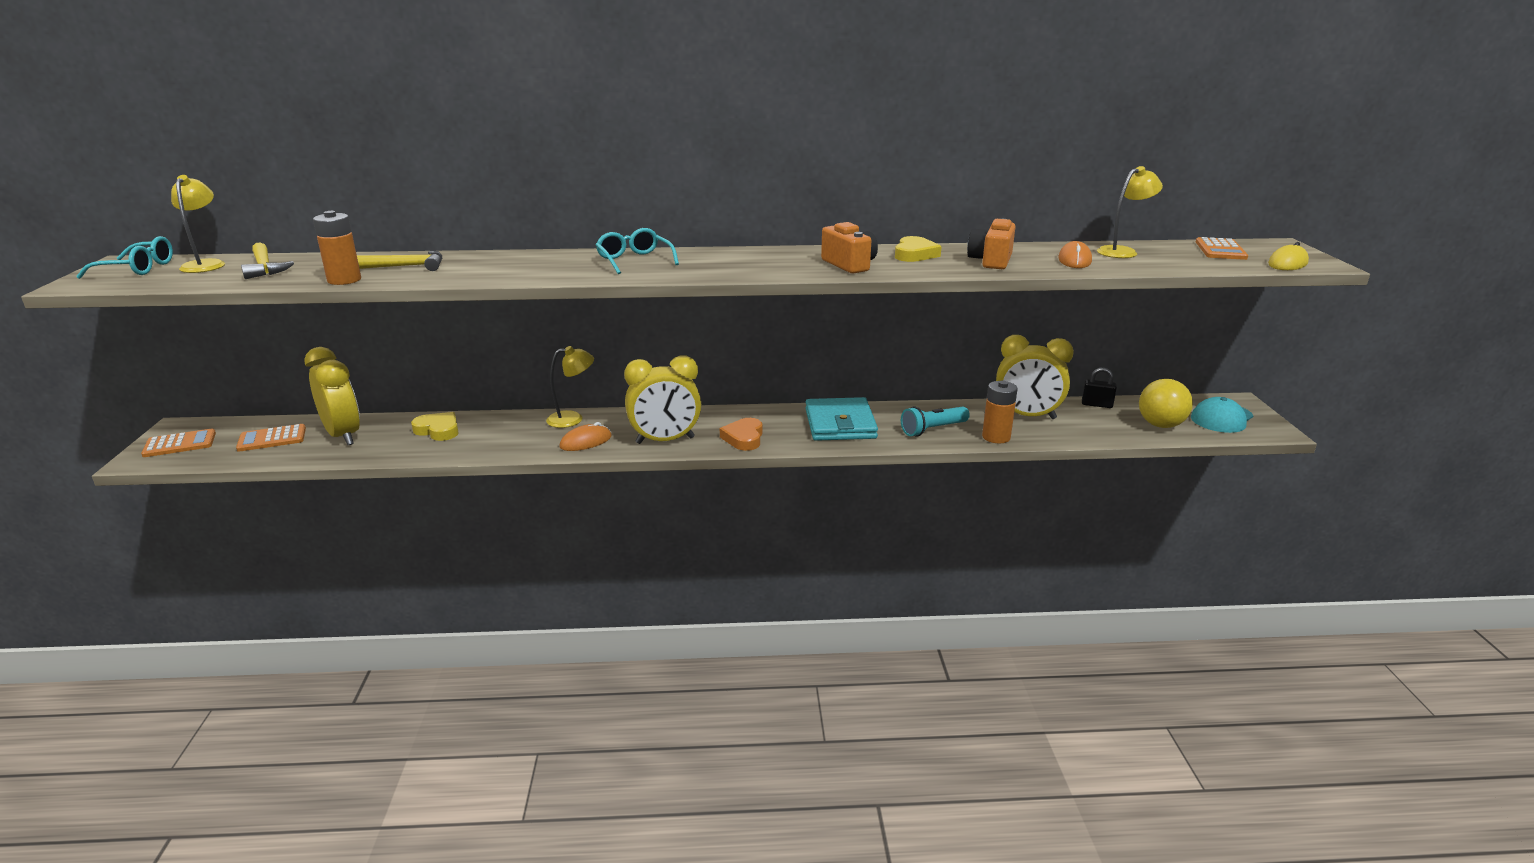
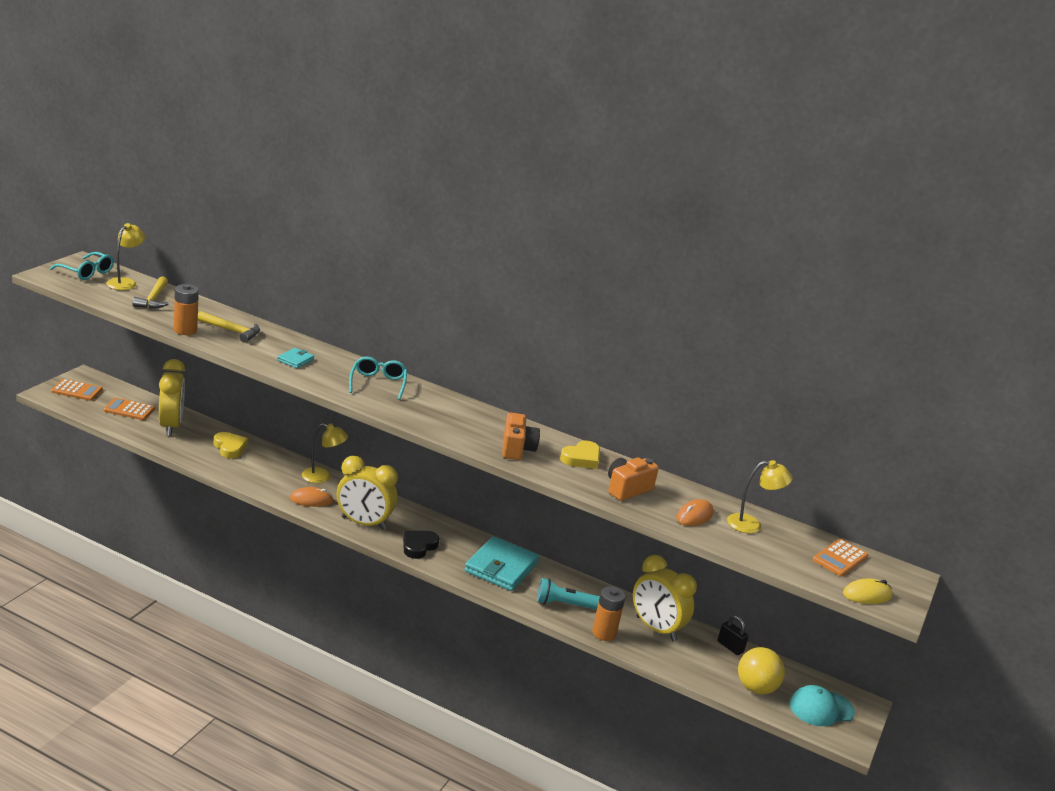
camera: 25 degrees right, 0 degrees up
(516, 268) = (295, 360): none -> turquoise wallet
(744, 438) = (418, 546): orange heart -> black heart

